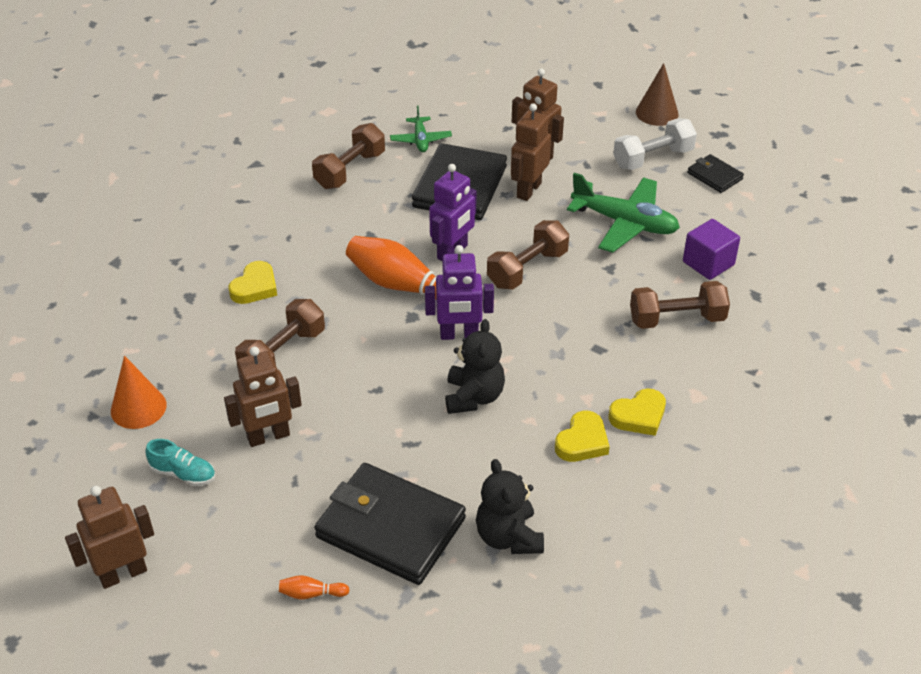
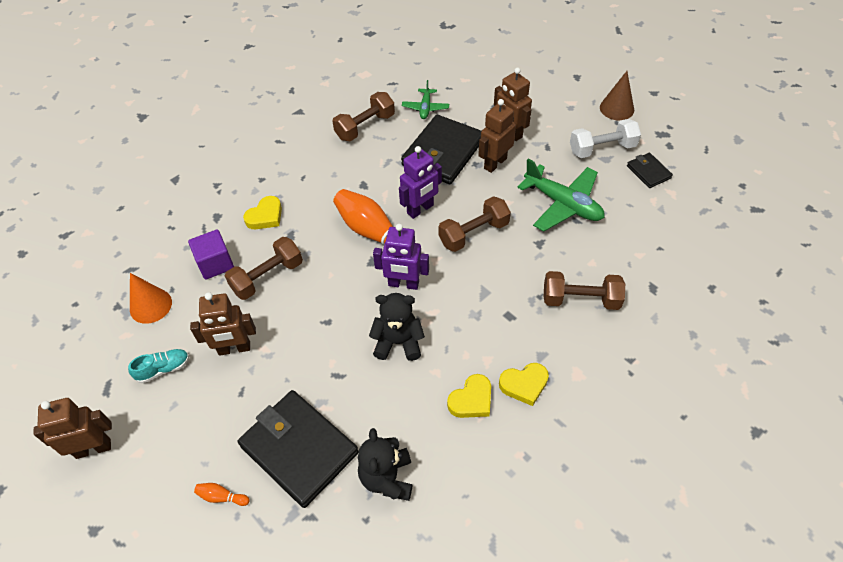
camera: 15 degrees right, 10 degrees up
(183, 474) = (163, 369): turquoise shoe -> turquoise shoe turned 60 degrees counterclockwise
(474, 397) = (398, 342): black teddy bear -> black teddy bear turned 105 degrees counterclockwise
(708, 263) = (621, 252): purple cube -> purple cube (215, 263)

